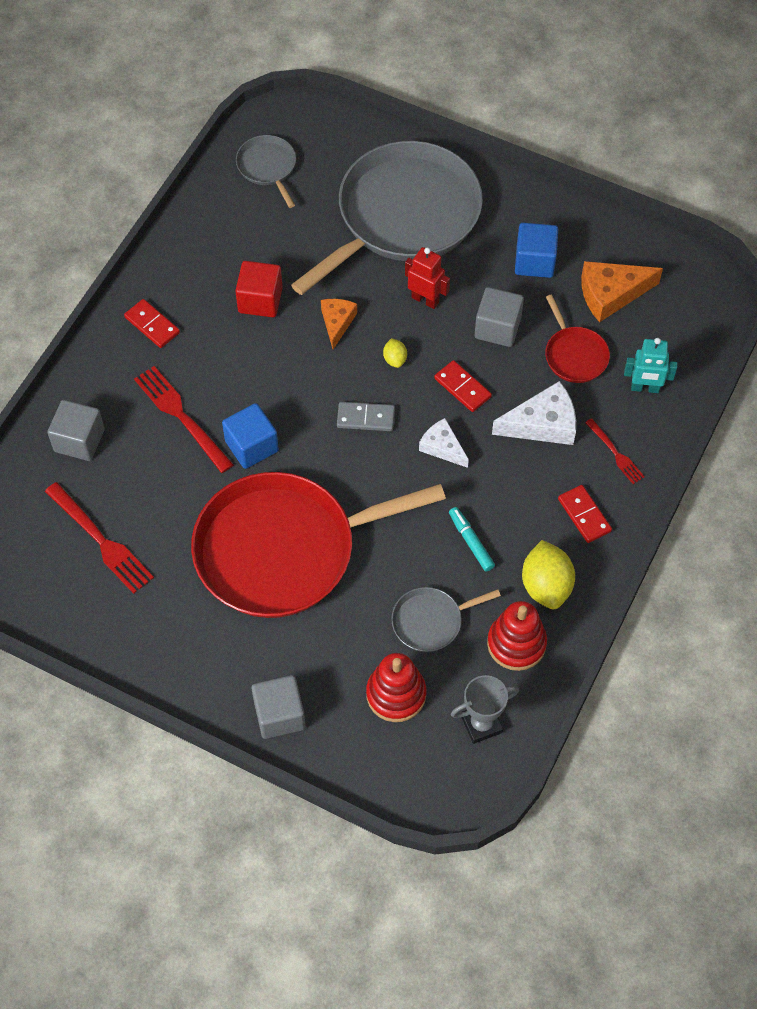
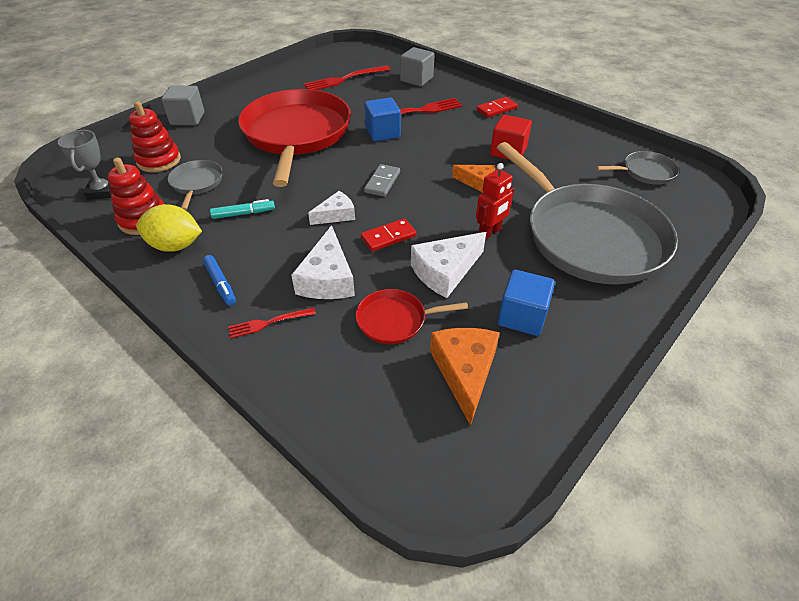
camera: 105 degrees right, 15 degrees down
(395, 359) = (432, 205): yellow lemon -> none
(497, 328) = (445, 271): grey cube -> white cheese
(584, 515) = (220, 284): red domino -> blue marker
(645, 388) = (331, 369): turquoise robot -> none

